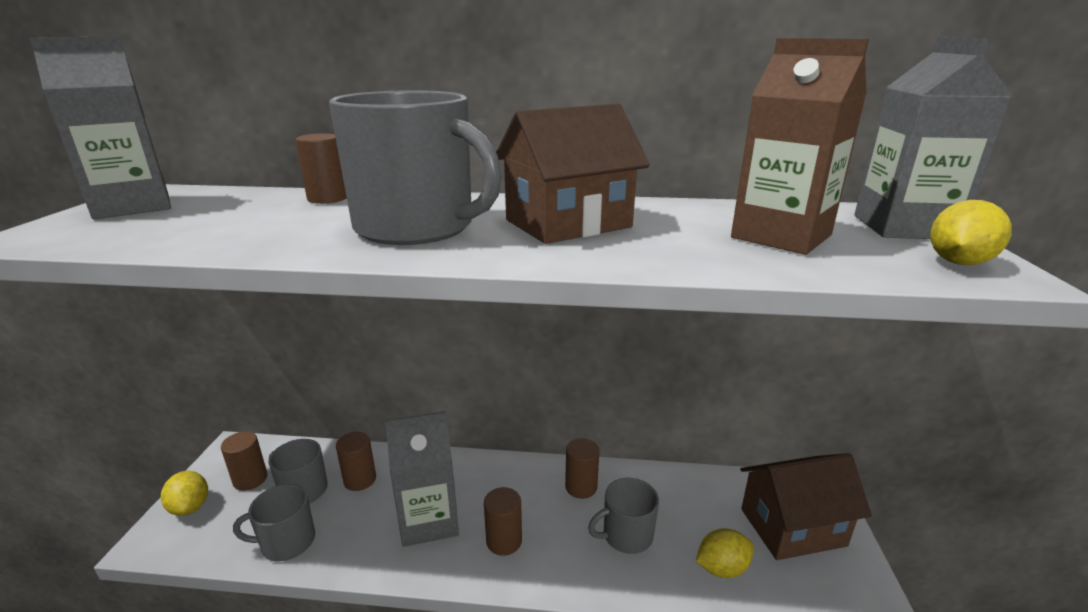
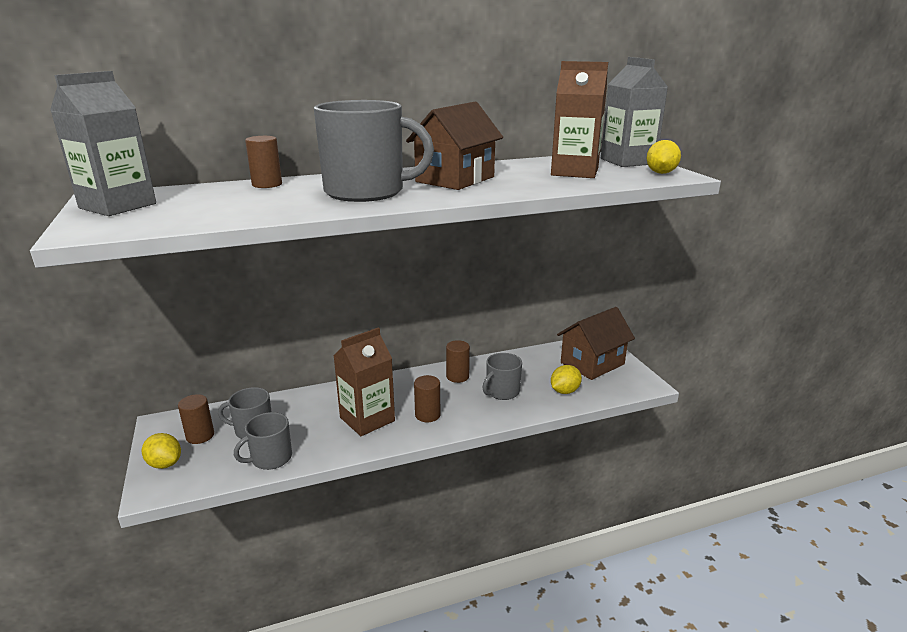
camera: 25 degrees left, 0 degrees up
(360, 480) = (294, 413): brown cylinder -> none
(429, 520) = (367, 419): grey carton -> brown carton

